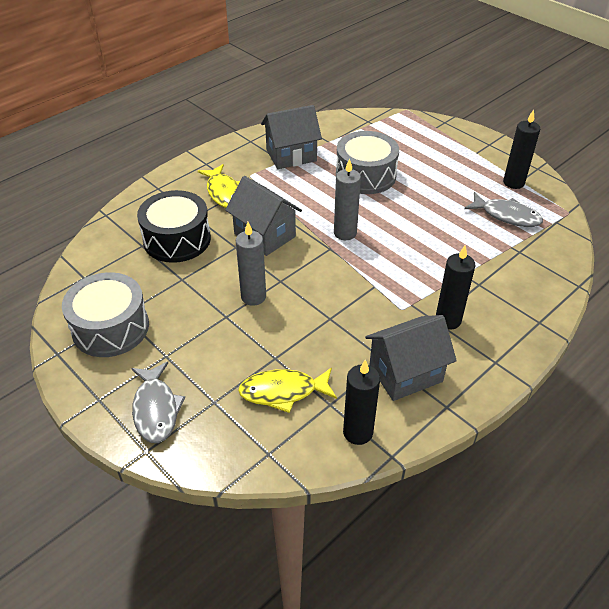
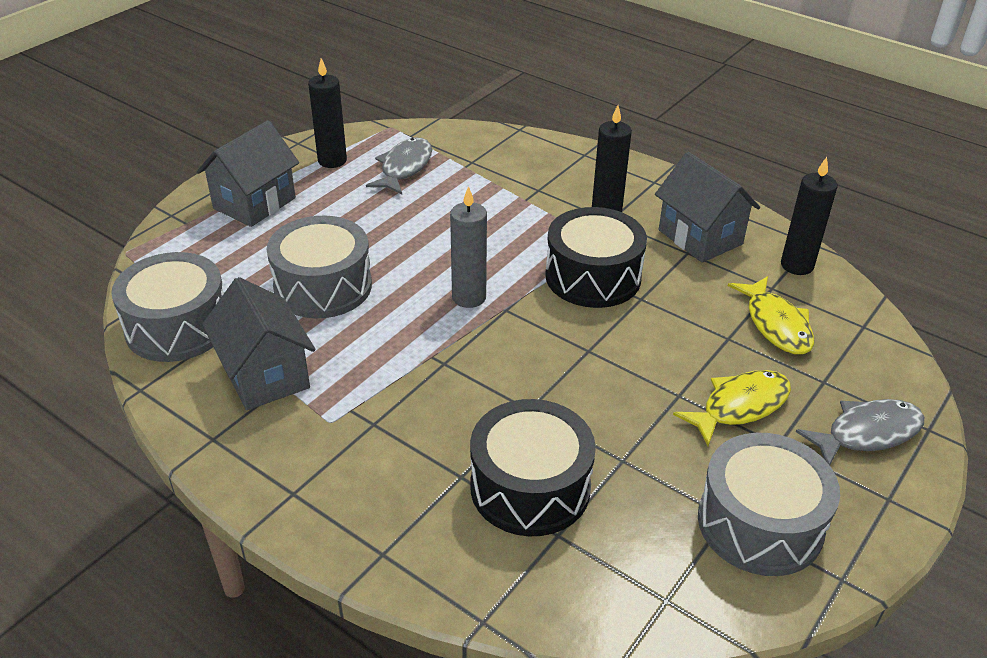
camera: 100 degrees left, 5 degrees down
(224, 192) = (386, 448): yellow fish -> yellow fish (740, 406)
(253, 297) = (630, 372): grey candle -> none
(264, 235) = (493, 379): grey house -> grey house (254, 203)
(337, 128) = (178, 326): none -> grey drum
(359, 296) = (593, 276): none -> black drum

